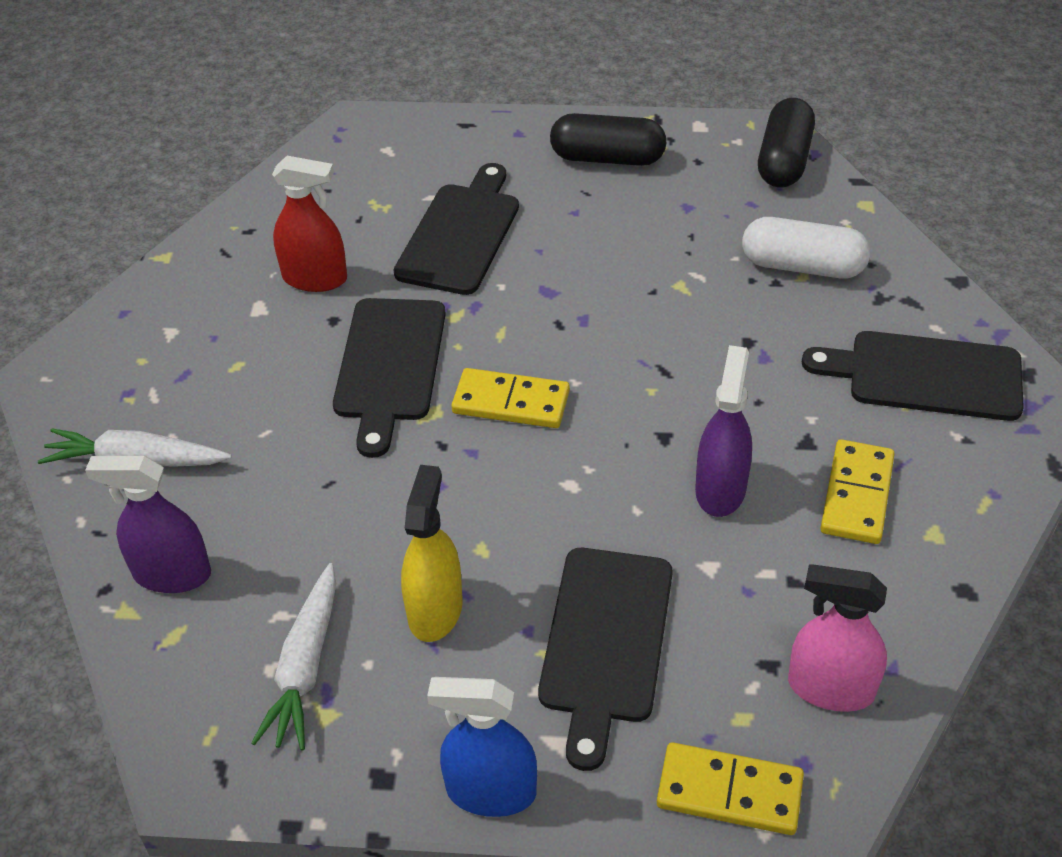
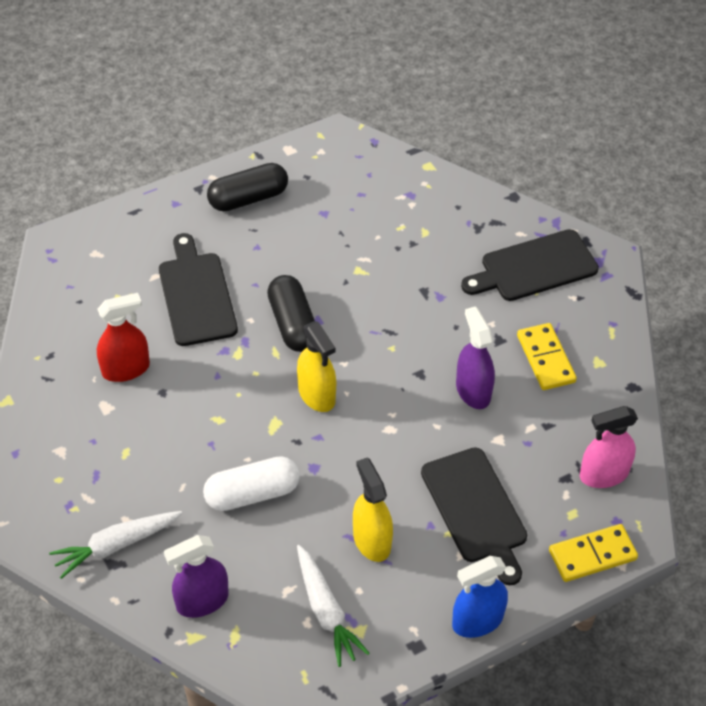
camera: 35 degrees left, 5 degrees up
(389, 365) = (224, 406): black cutting board -> none
(511, 402) = (317, 395): yellow domino -> yellow spray bottle
(784, 160) = (359, 154): black capsule -> black capsule (293, 324)
(802, 266) = (420, 225): white capsule -> white capsule (252, 493)

